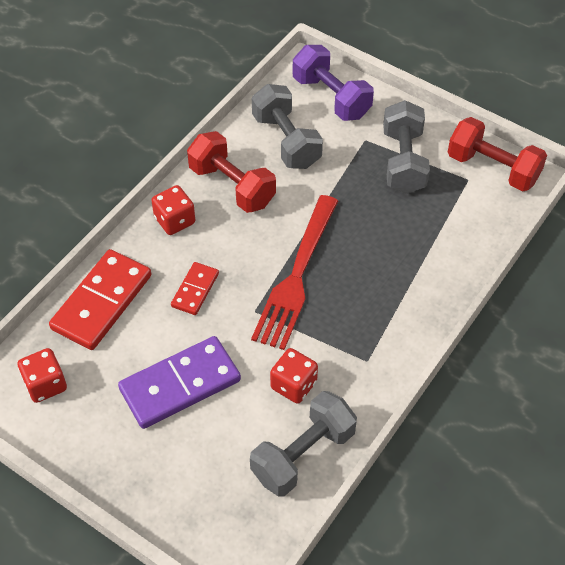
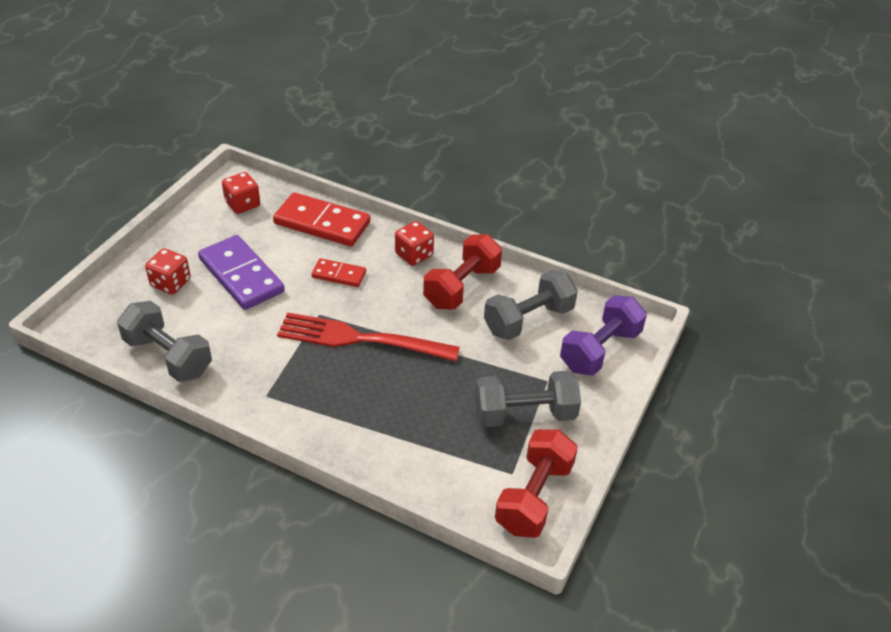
camera: 80 degrees right, 10 degrees down
(293, 385) = (239, 345): red dice -> red dice (171, 283)

